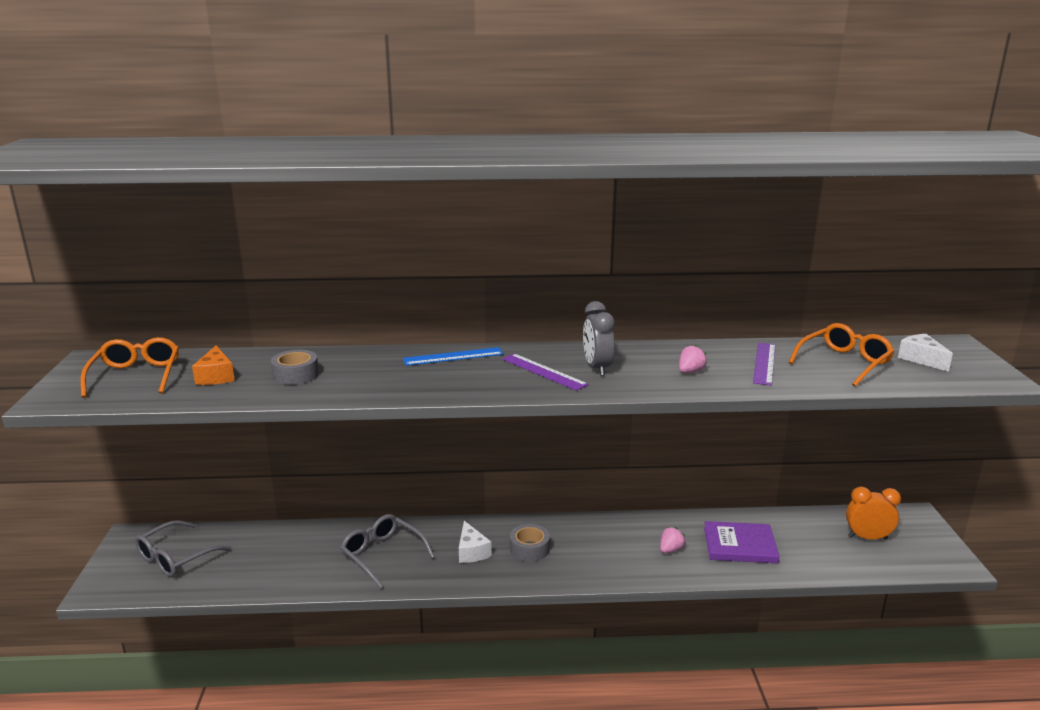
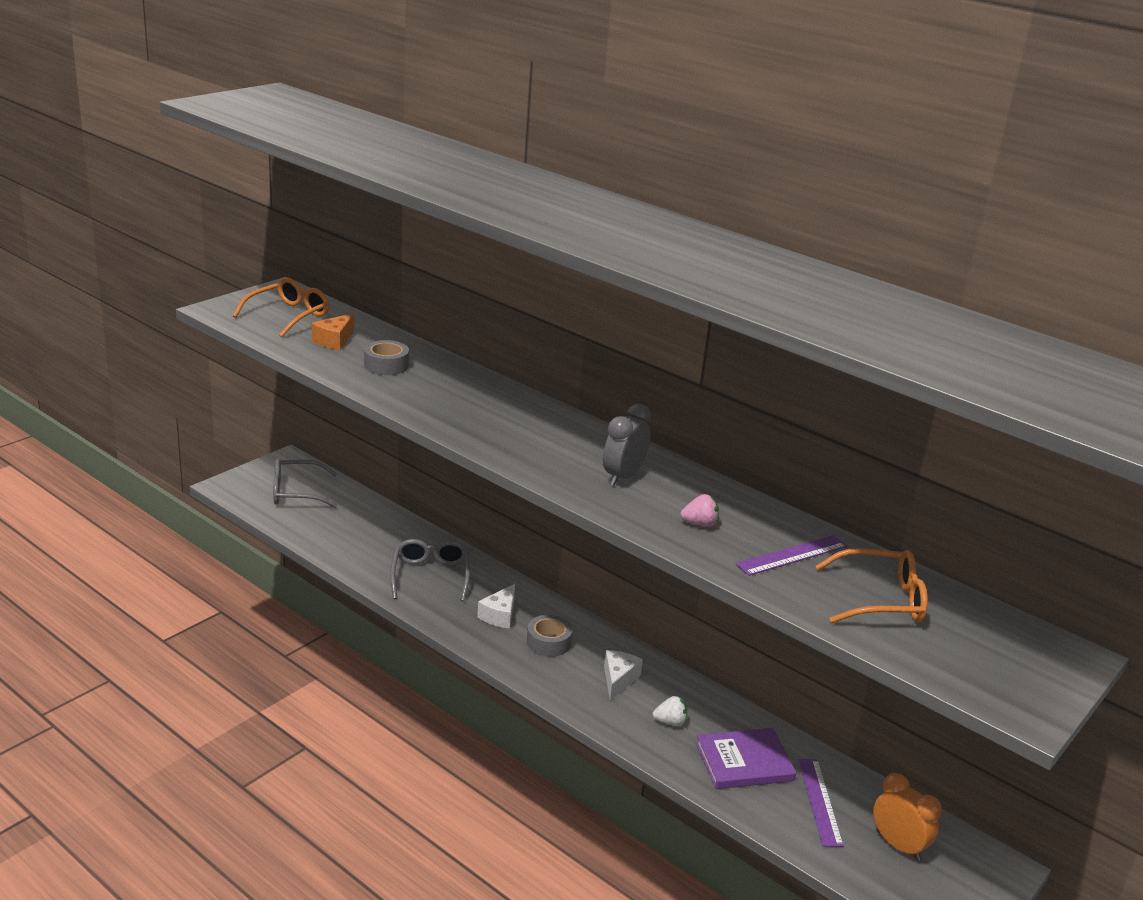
camera: 40 degrees right, 5 degrees up
(453, 356) = (525, 407): blue ruler -> none
(544, 371) = (571, 457): purple ruler -> purple ruler (820, 801)
(670, 550) = (670, 722): pink strawberry -> white strawberry
(740, 545) = (744, 762): purple book -> purple book turned 60 degrees counterclockwise
(921, 359) = (983, 645): white cheese -> white cheese (618, 679)

